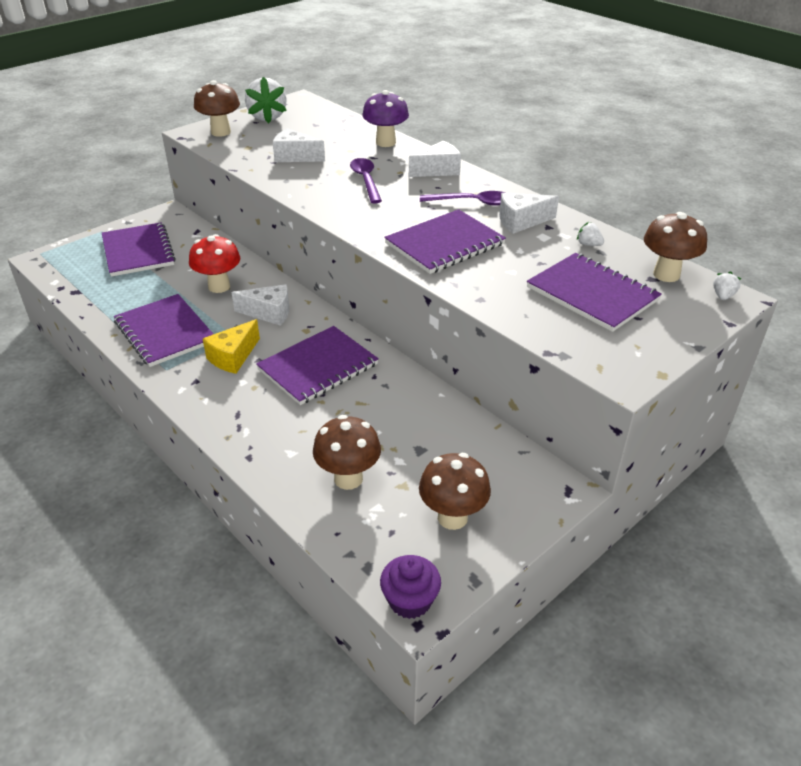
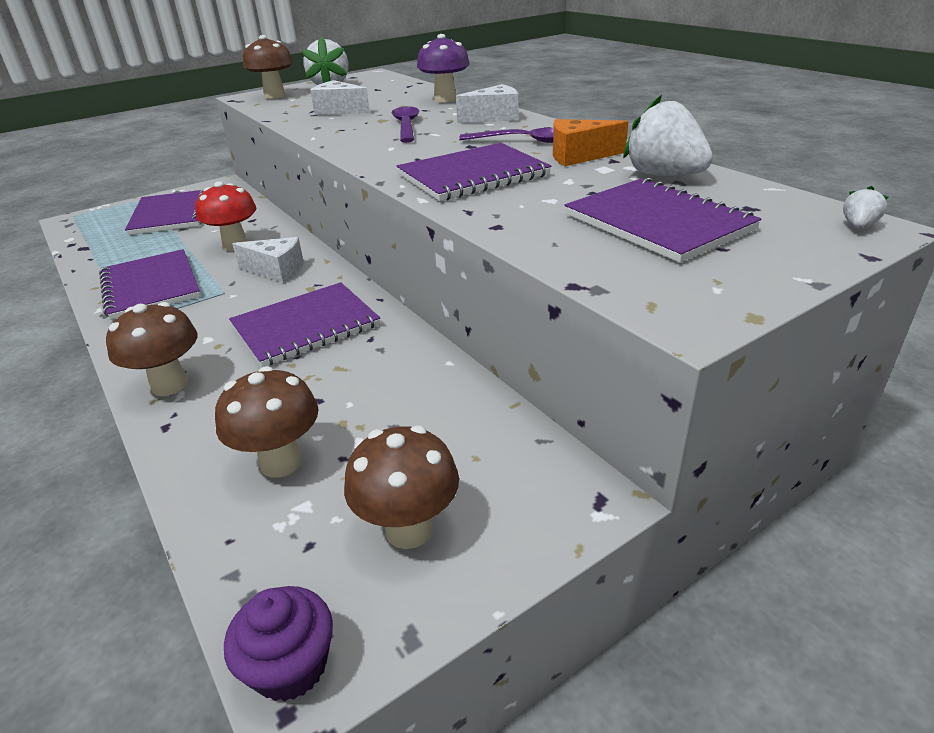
camera: 10 degrees right, 5 degrees down
(233, 357) = (211, 313): yellow cheese -> none
(521, 222) = (579, 156): white cheese -> orange cheese
(588, 244) = (663, 175): white strawberry -> white strawberry, size x2.32
(666, 275) = (771, 204): brown mushroom -> brown mushroom (170, 385)

